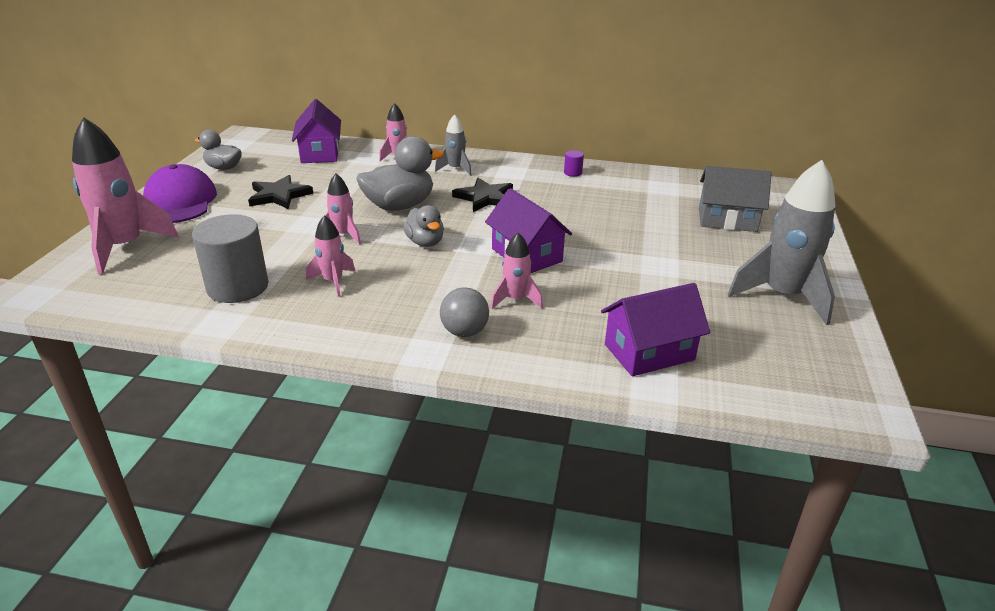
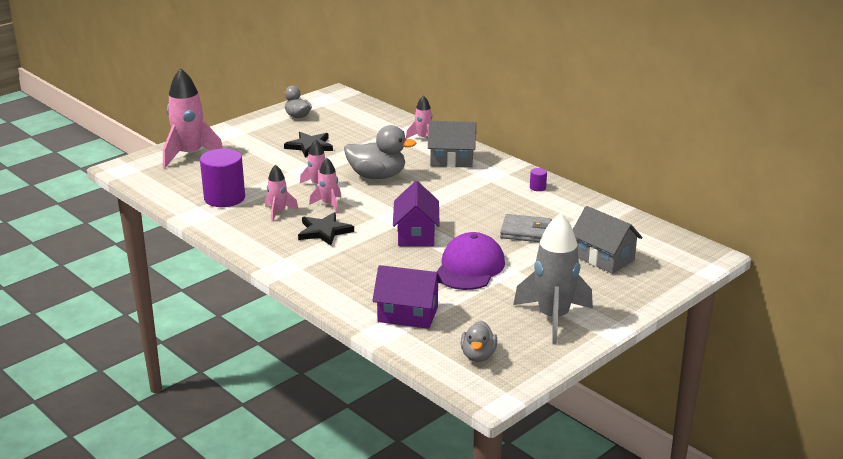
camera: 35 degrees right, 5 degrees down
(179, 202) = (247, 134): purple cap -> purple cap (469, 267)
(238, 287) = (224, 198): grey cylinder -> purple cylinder
(320, 153) = (372, 121): purple house -> none
(425, 242) = (362, 205): grey duck -> grey duck (478, 355)
(455, 169) = (452, 160): grey rocket -> grey house
(464, 332) = (316, 265): grey ball -> none
(485, 198) = (443, 187): black star -> black star (324, 231)
(515, 300) = (370, 258): pink rocket -> pink rocket (329, 204)
(625, 217) = (526, 232): none -> grey wallet

